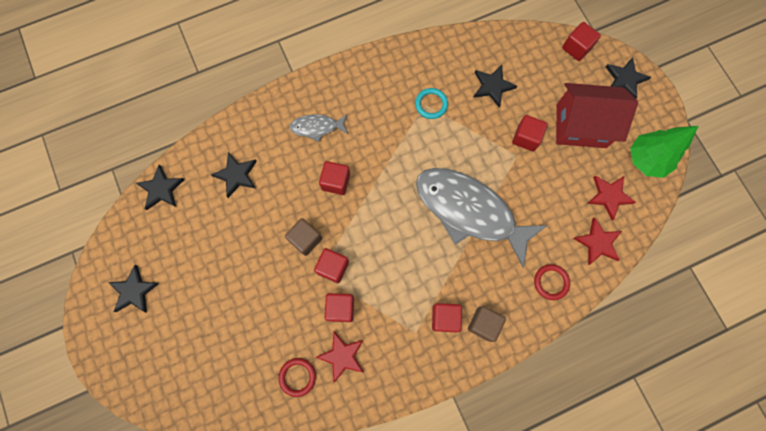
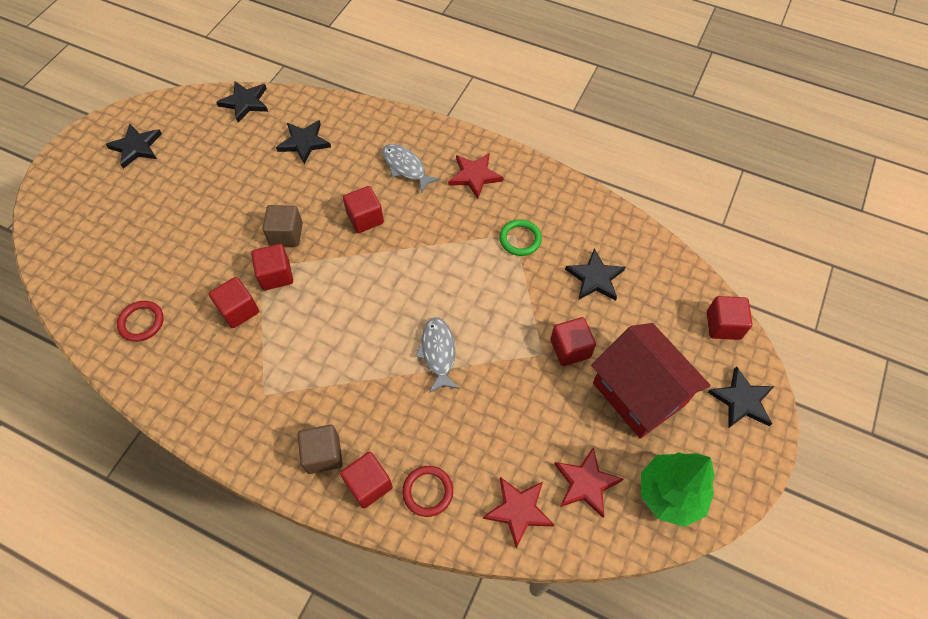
camera: 50 degrees right, 15 degrees down
(342, 356) = (190, 345): red star -> red star (475, 176)
(431, 104) = (520, 239): turquoise ring -> green ring
(445, 318) = (300, 411): red cube -> red cube (369, 484)
(470, 211) = (438, 353): grey fish -> grey fish, size x0.45

